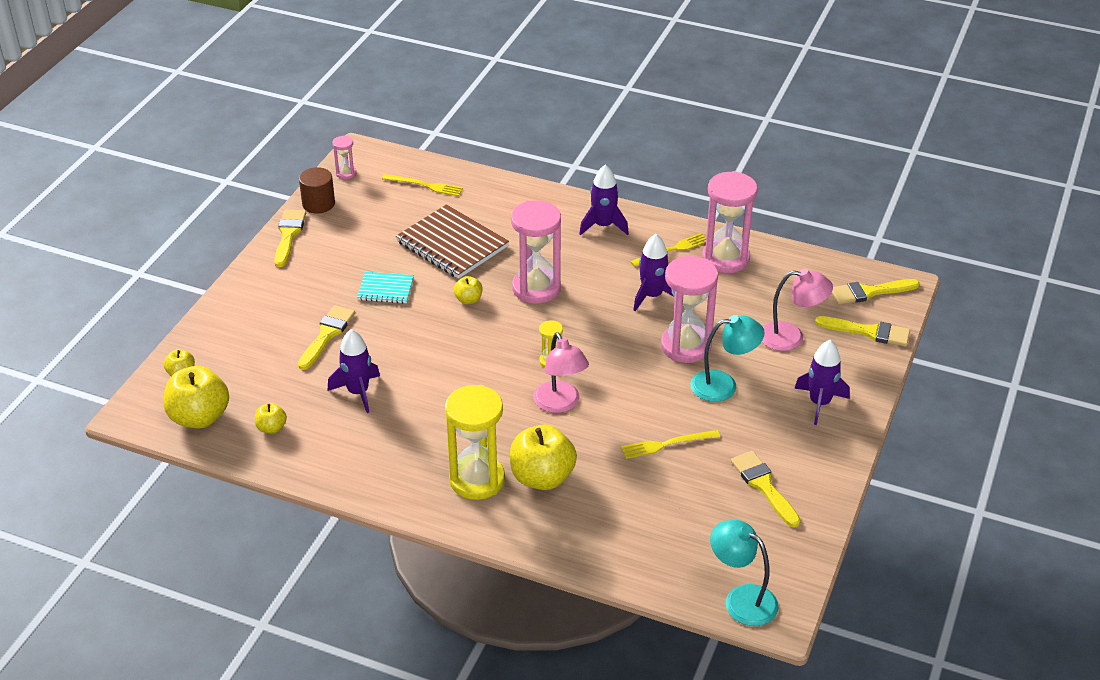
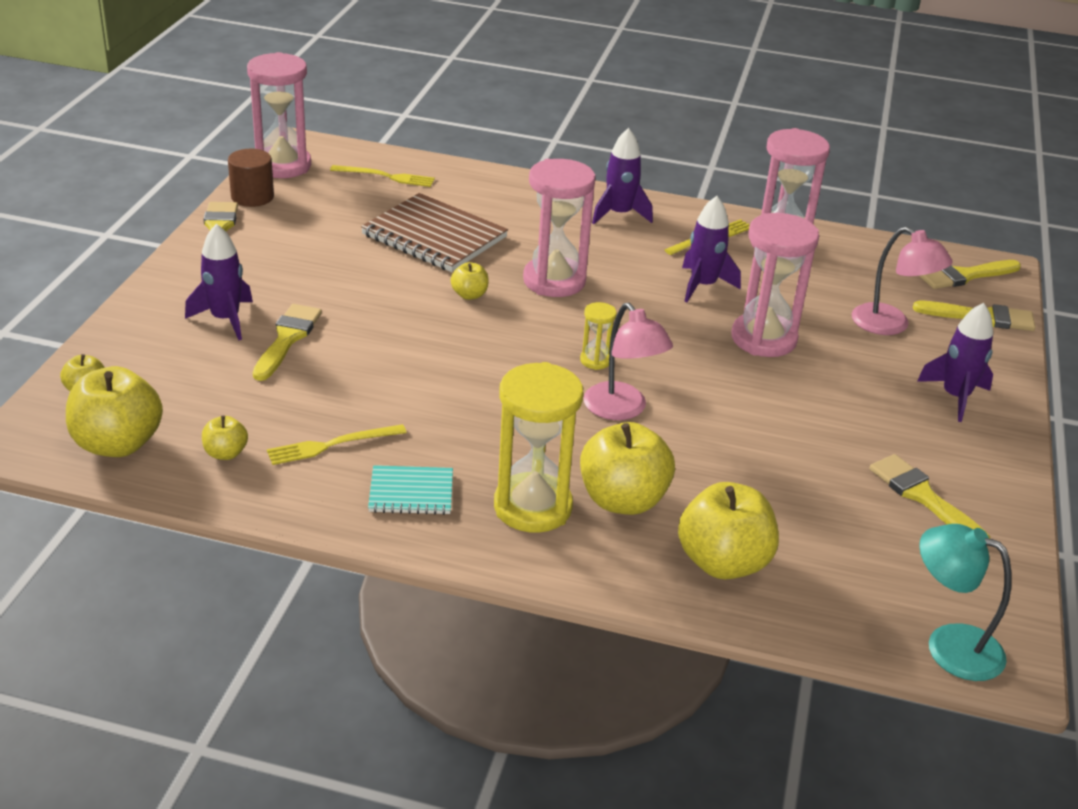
camera: 10 degrees left, 5 degrees down
(346, 173) = (283, 166): pink hourglass -> pink hourglass, size x2.18
(358, 392) = (342, 405): purple rocket -> purple rocket (225, 319)
(385, 289) = (357, 286): turquoise notebook -> turquoise notebook (411, 492)
(600, 529) = (723, 562): none -> yellow apple
(667, 444) = (778, 452): yellow fork -> yellow fork (332, 445)
(723, 385) = (827, 381): turquoise lamp -> none
(791, 337) = (890, 325): pink lamp -> pink lamp turned 45 degrees clockwise

